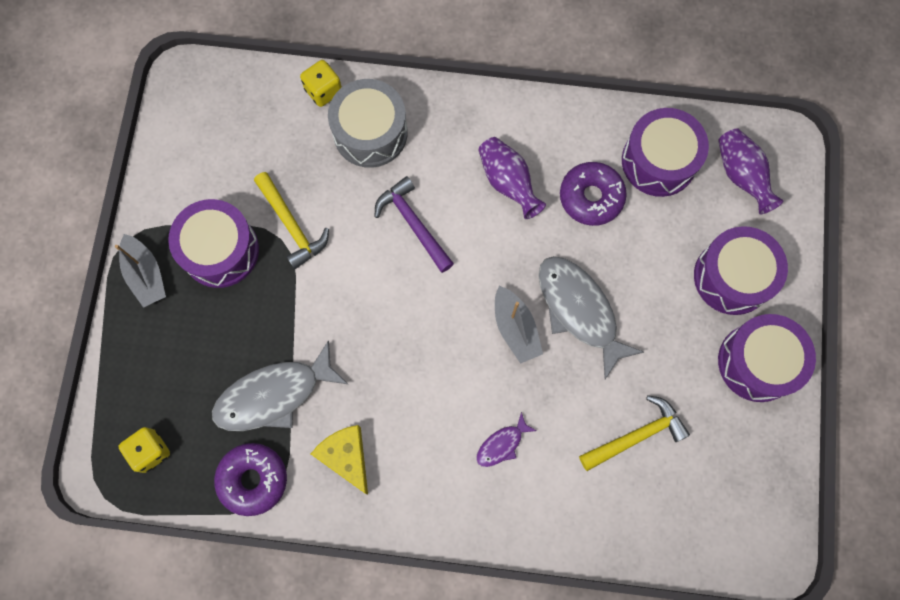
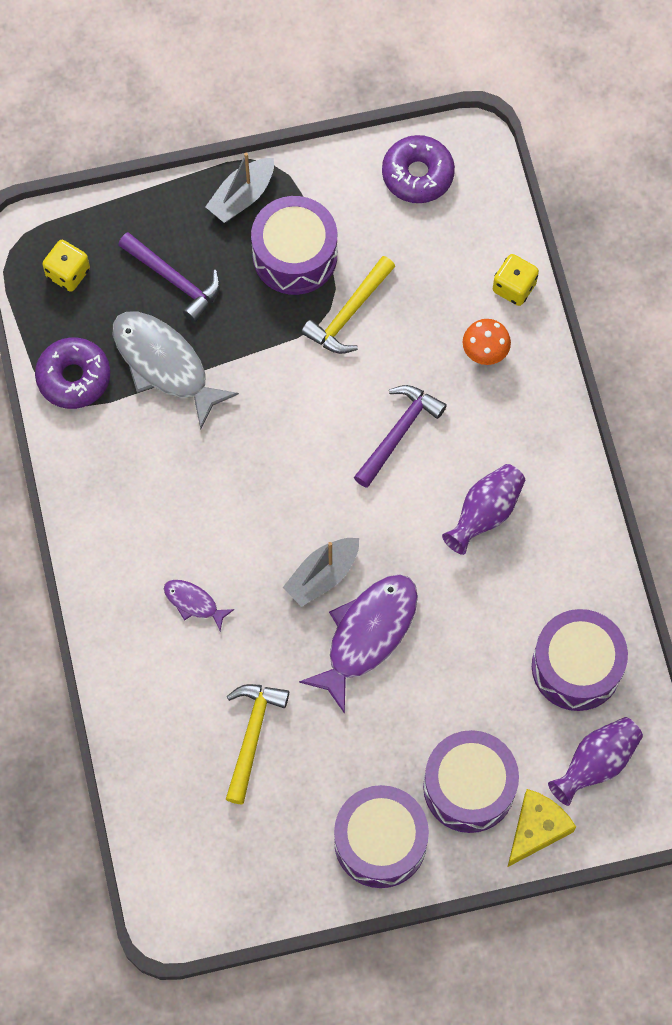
camera: 70 degrees right, 5 degrees down
(198, 359) = (174, 280): none -> purple hammer
(346, 457) = (127, 456): yellow cheese -> yellow cheese (536, 829)
(370, 133) = (485, 352): grey drum -> orange mushroom
(579, 311) = (367, 635): grey fish -> purple fish
(591, 197) = (503, 606): purple donut -> purple donut (417, 175)
(636, 435) = (252, 736): yellow hammer -> yellow hammer turned 120 degrees counterclockwise

